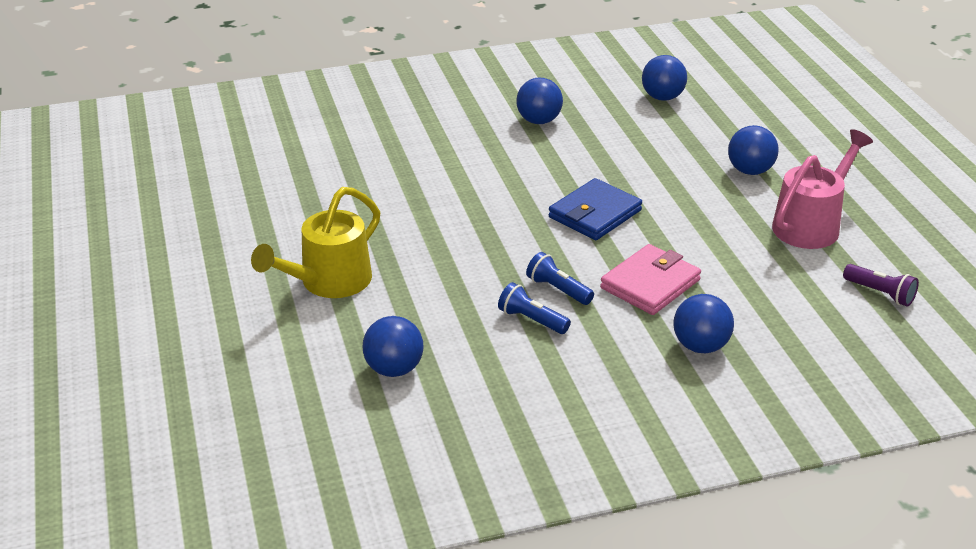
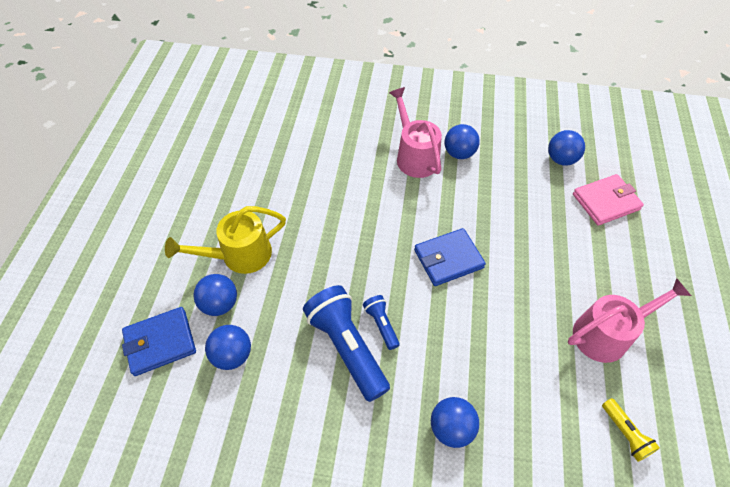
camera: 25 degrees right, 20 degrees up
(287, 387) = (160, 342): none -> blue wallet
(485, 136) = (414, 156): none -> pink watering can
(532, 320) = (347, 347): blue flashlight -> blue flashlight, size x2.05
(650, 284) = (449, 346): pink wallet -> pink wallet (606, 202)
(750, 171) = (588, 258): blue ball -> blue ball (220, 304)
(880, 293) = (625, 433): purple flashlight -> yellow flashlight

